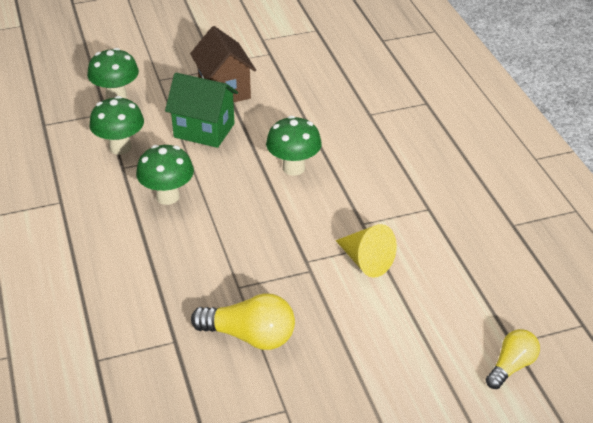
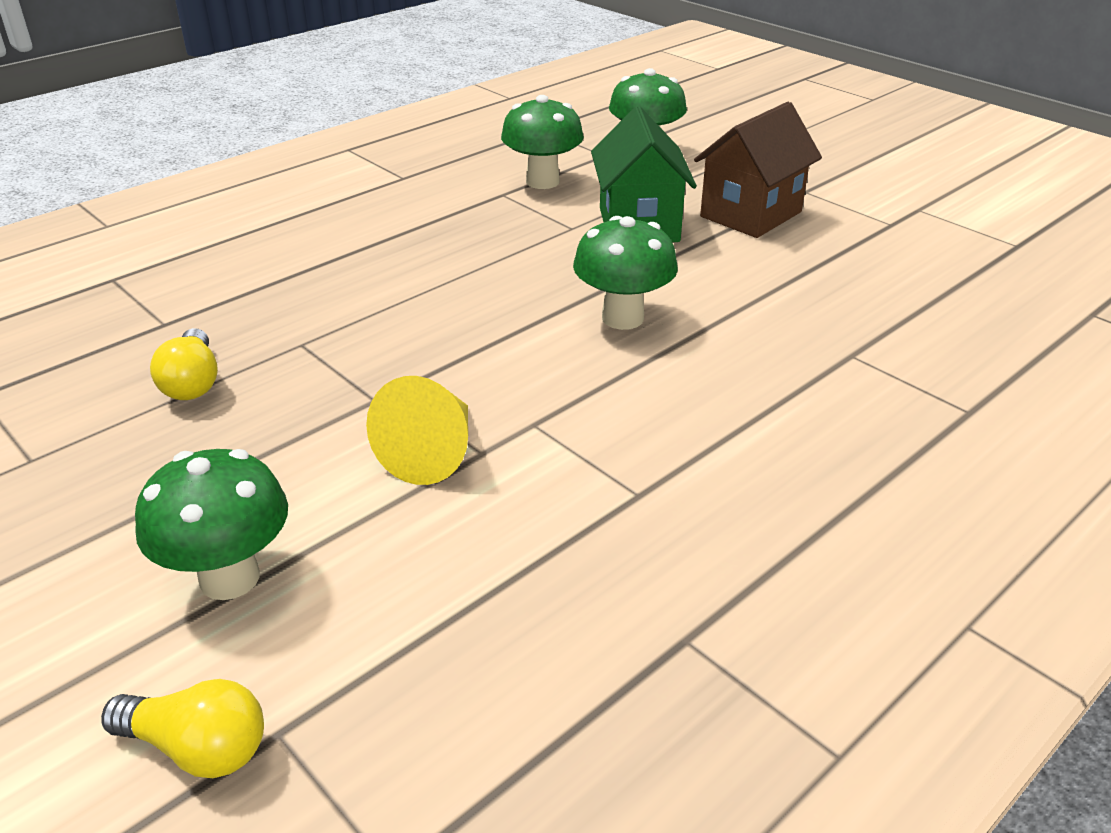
camera: 65 degrees right, 5 degrees down
(168, 197) = (466, 238): green mushroom -> green mushroom (229, 578)
(250, 336) = (192, 382): yellow light bulb -> yellow light bulb, size x0.65

